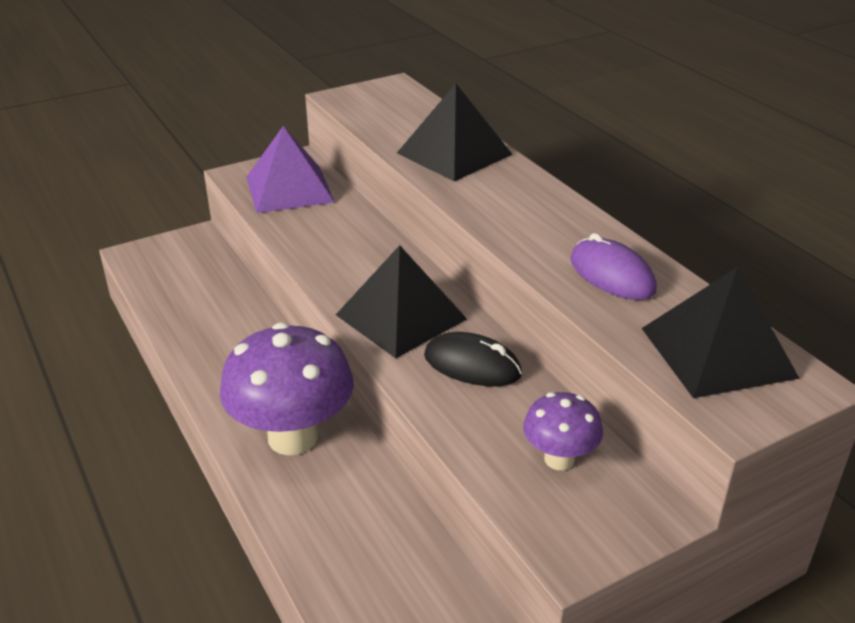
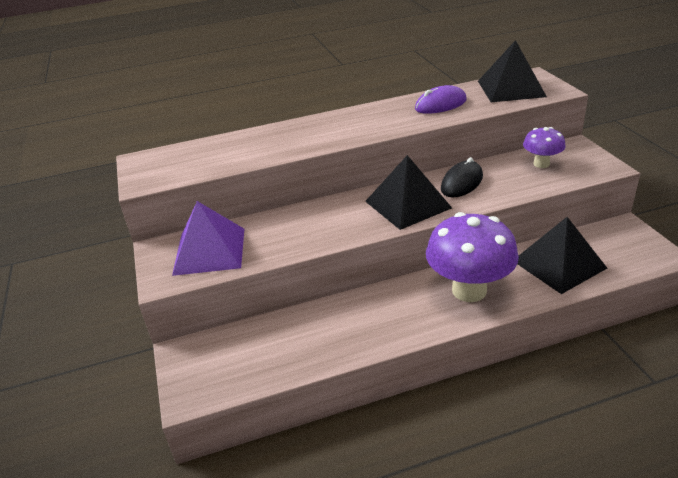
camera: 75 degrees left, 0 degrees up
(454, 153) = (275, 140): black pyramid -> black pyramid (559, 264)

